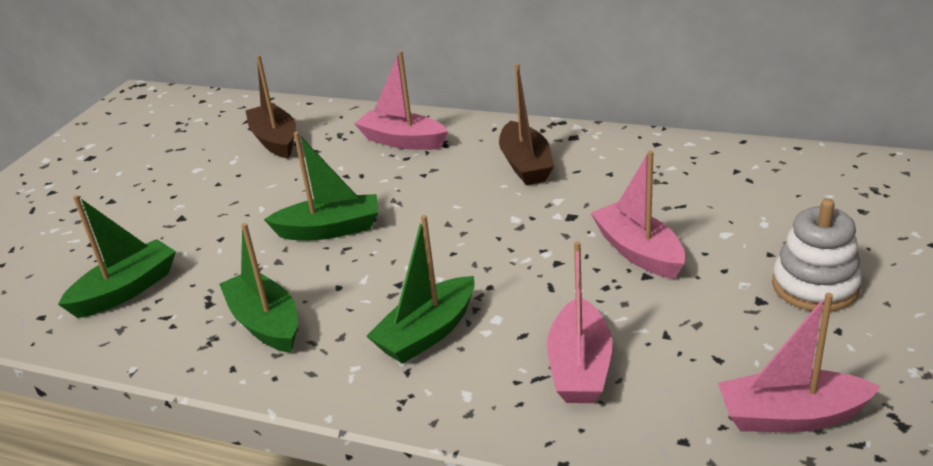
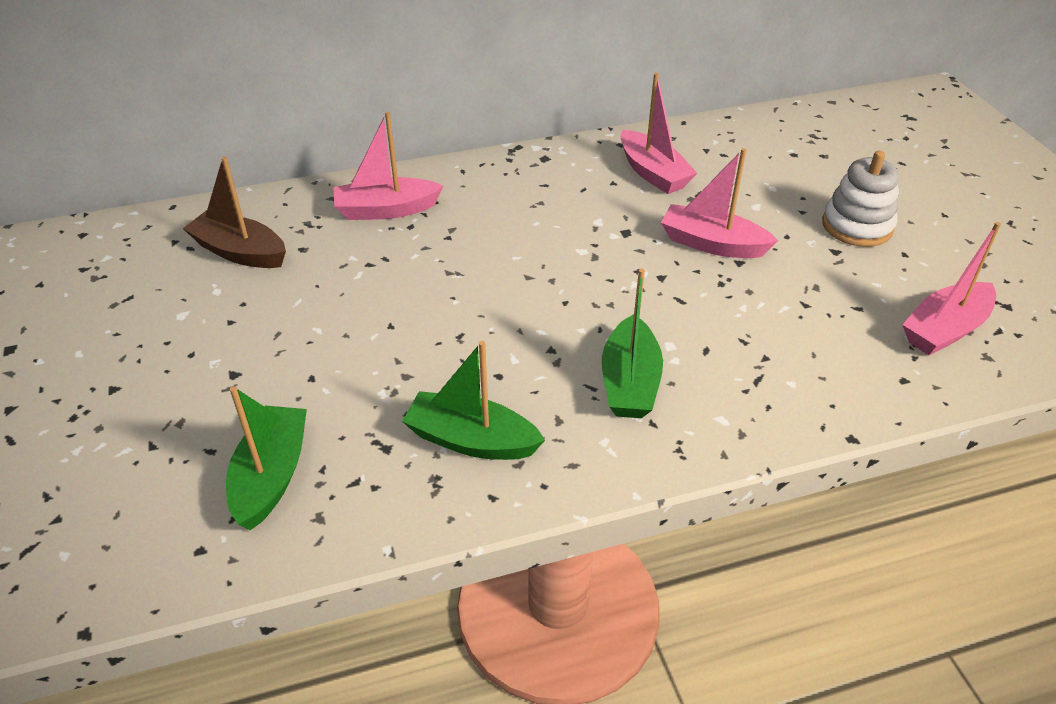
camera: 40 degrees left, 10 degrees up
(330, 230) = (421, 324): green boat -> none
(525, 165) = (533, 197): brown boat -> none
(579, 367) = (777, 357): pink boat -> pink boat (653, 173)

